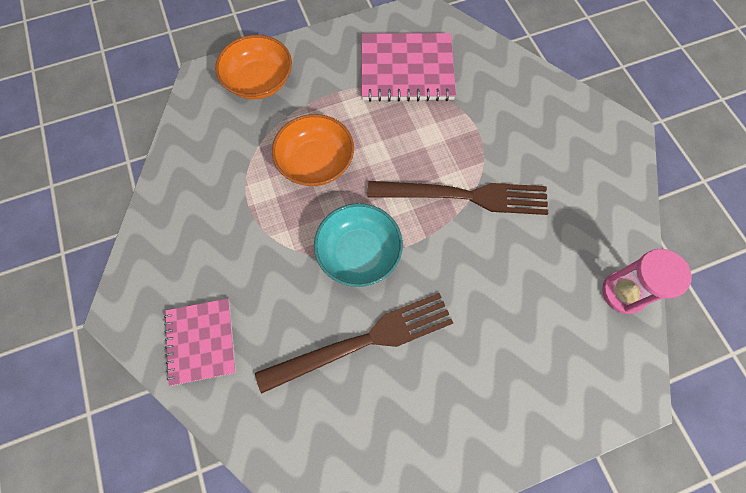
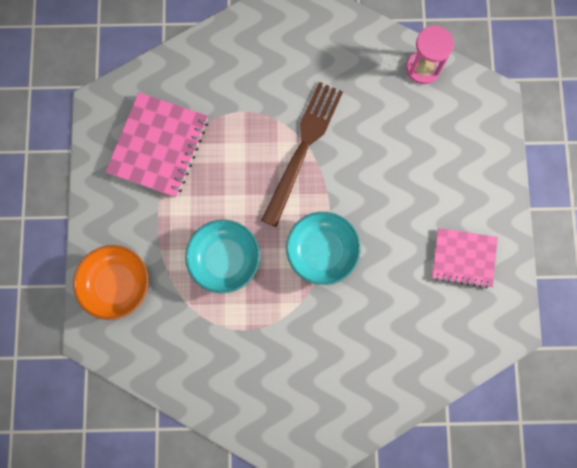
camera: 70 degrees left, 10 degrees up
(201, 341) = (352, 399): pink notebook -> pink notebook (463, 258)
(316, 162) = (224, 259): orange bowl -> turquoise bowl
(362, 341) = (394, 273): brown fork -> none

